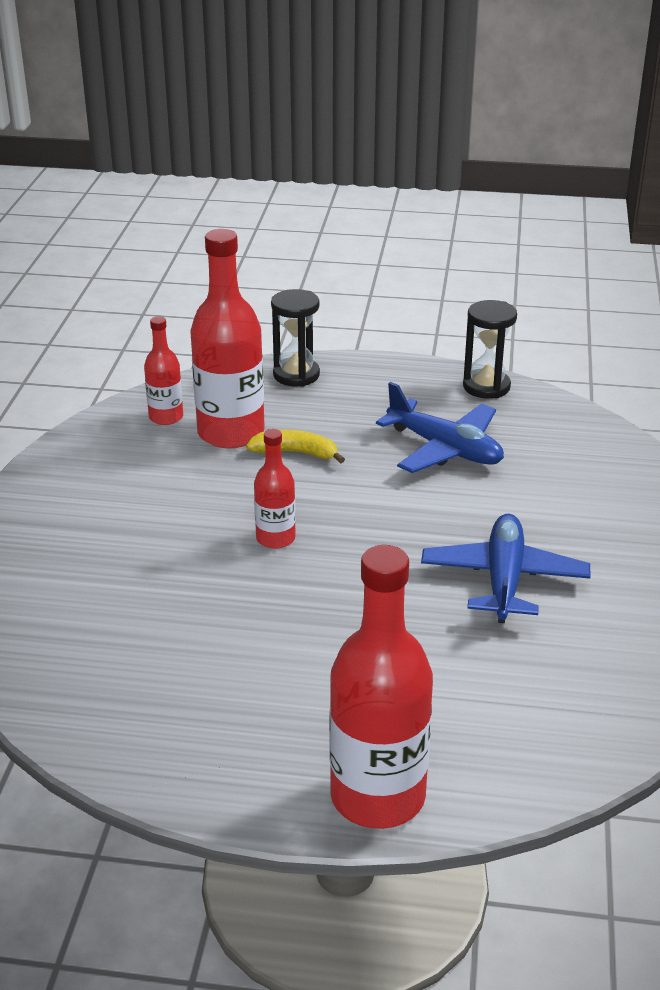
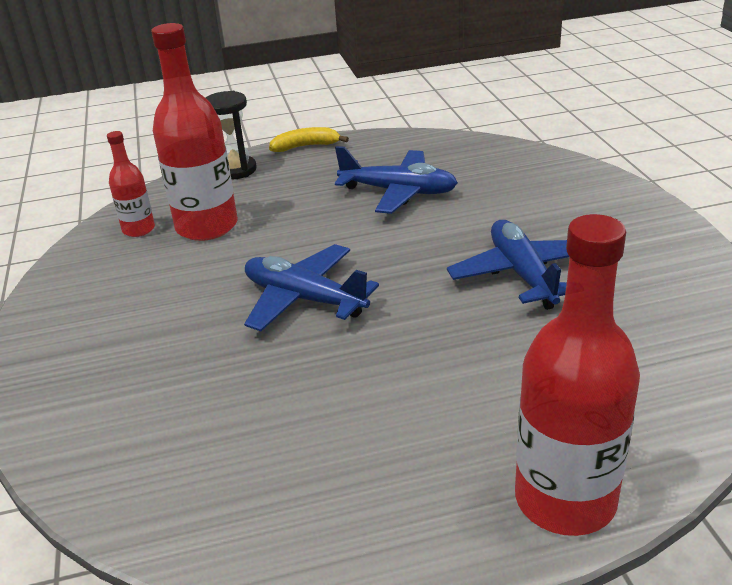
camera: 20 degrees left, 0 degrees up
(275, 538) = (304, 299): red bottle -> blue plane
(295, 453) = (275, 227): yellow banana -> yellow banana (306, 146)
(486, 387) = (397, 141): black hourglass -> none

